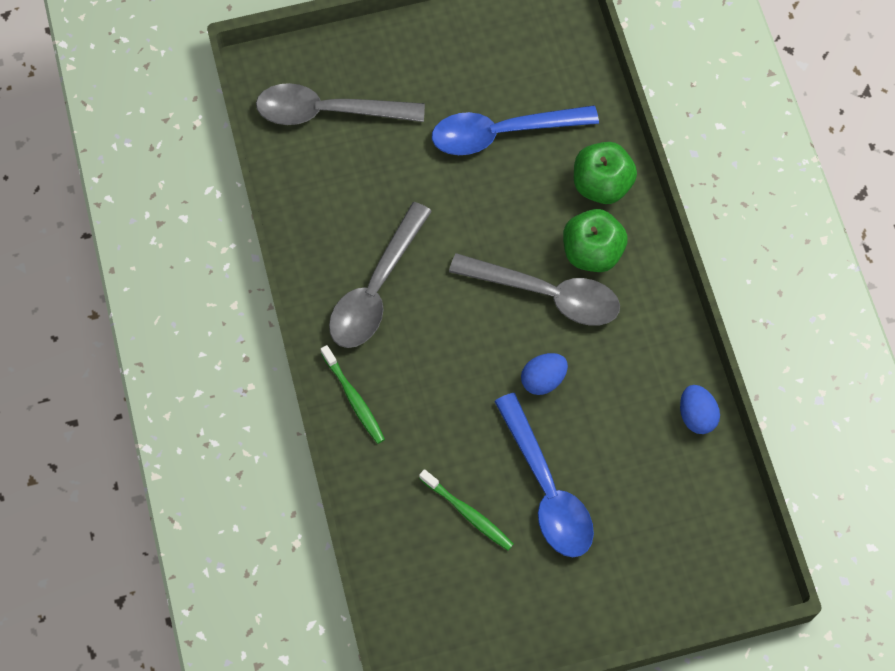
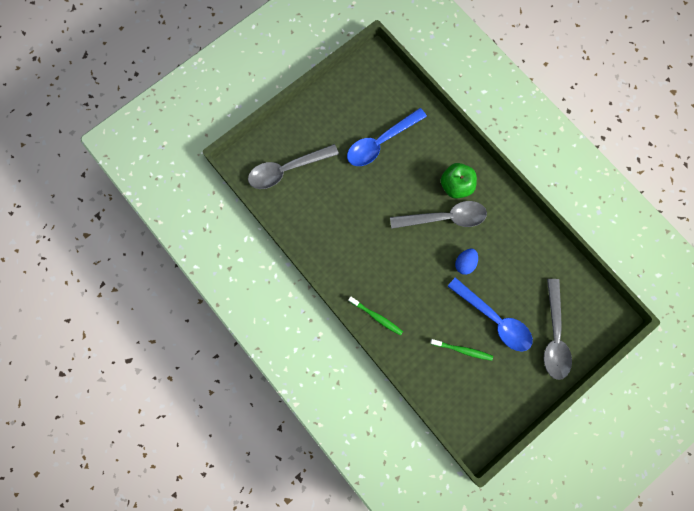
camera: 25 degrees left, 10 degrees up
(376, 289) = (358, 253): grey spoon -> grey spoon (554, 336)
(601, 185) = (443, 148): green apple -> none
(696, 416) = (547, 247): blue egg -> none

